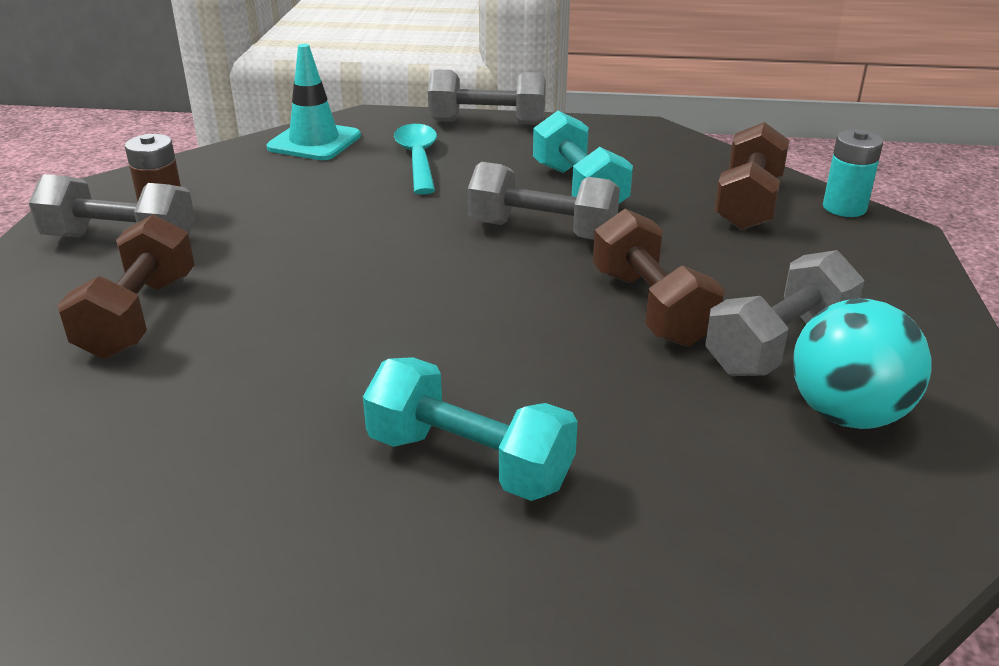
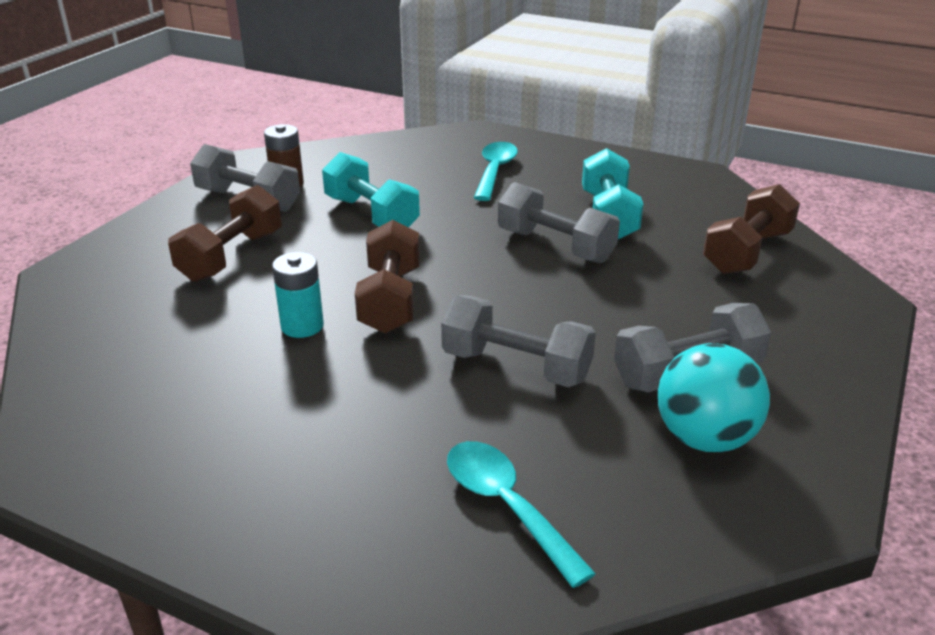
camera: 20 degrees right, 0 degrees up
(314, 142) = (424, 145): turquoise traffic cone -> none
(469, 461) = (391, 405): turquoise dumbbell -> turquoise dumbbell (371, 215)
(487, 123) = (569, 149): grey dumbbell -> grey dumbbell (516, 367)
(651, 307) = (602, 322): brown dumbbell -> brown dumbbell (390, 300)
(689, 553) = (506, 506): none -> turquoise spoon
(844, 208) = (833, 271): turquoise battery -> turquoise battery (302, 326)

